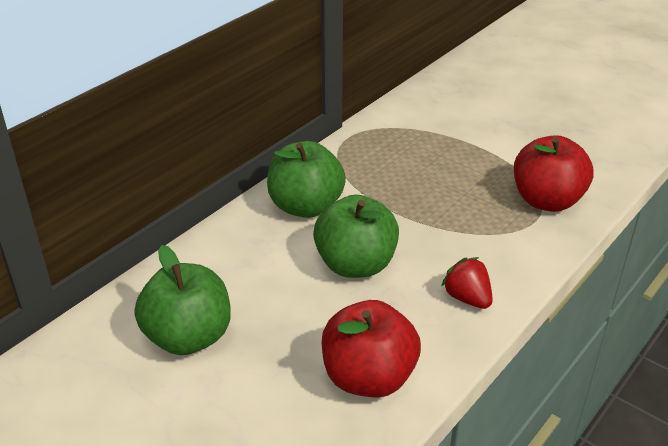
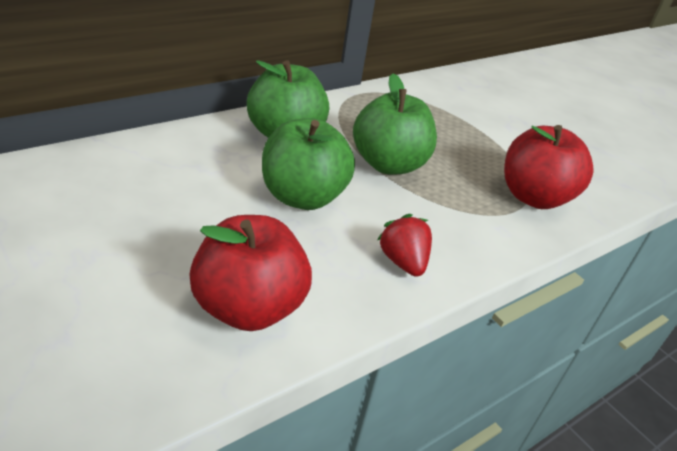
camera: 10 degrees right, 0 degrees up
(188, 337) = (91, 211): green apple -> green apple (388, 164)

